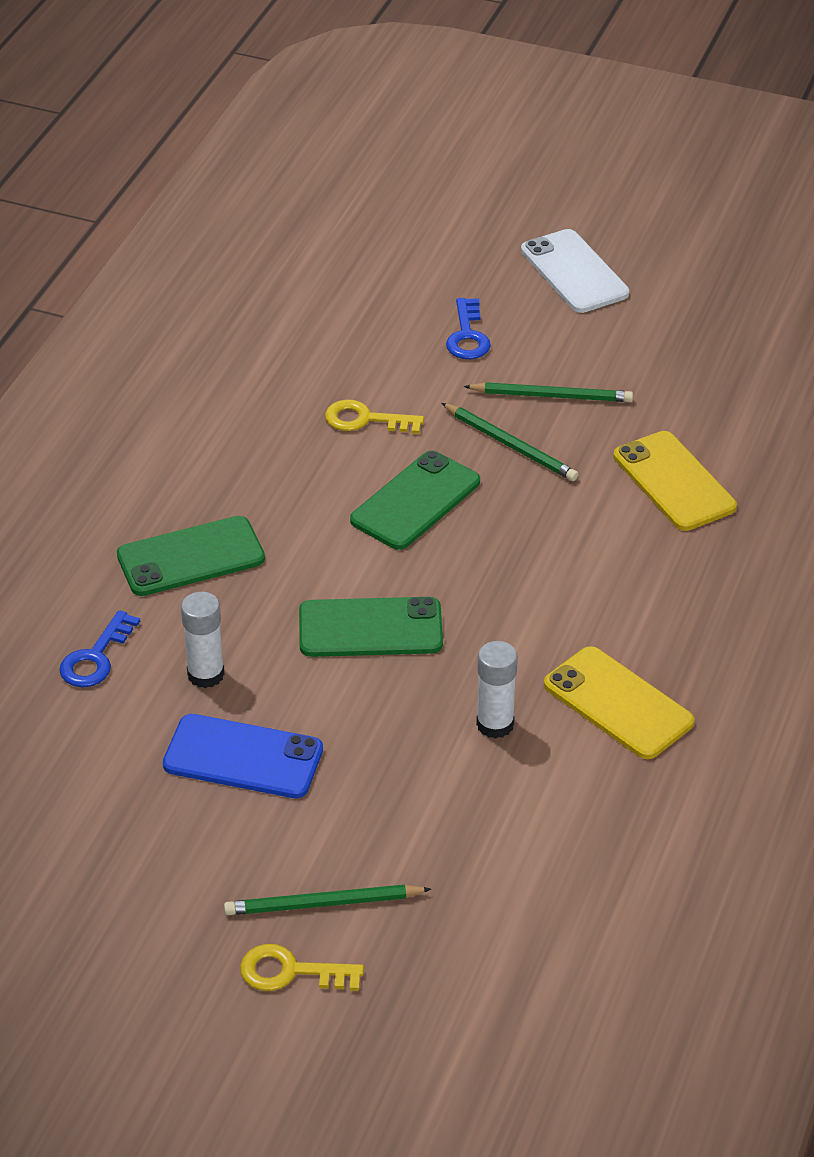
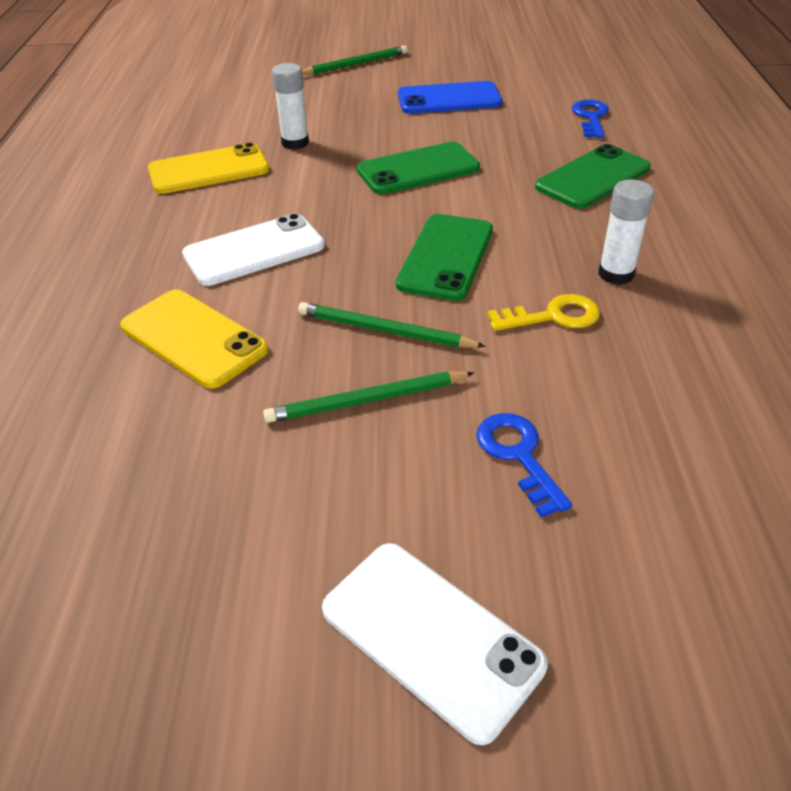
camera: 160 degrees right, 0 degrees up
(206, 674) = (510, 125): white glue stick -> white glue stick (616, 274)
(290, 972) = (356, 45): yellow key -> none
(597, 562) = (254, 250): none -> white phone
(618, 704) = (209, 170): yellow phone -> yellow phone turned 45 degrees counterclockwise

